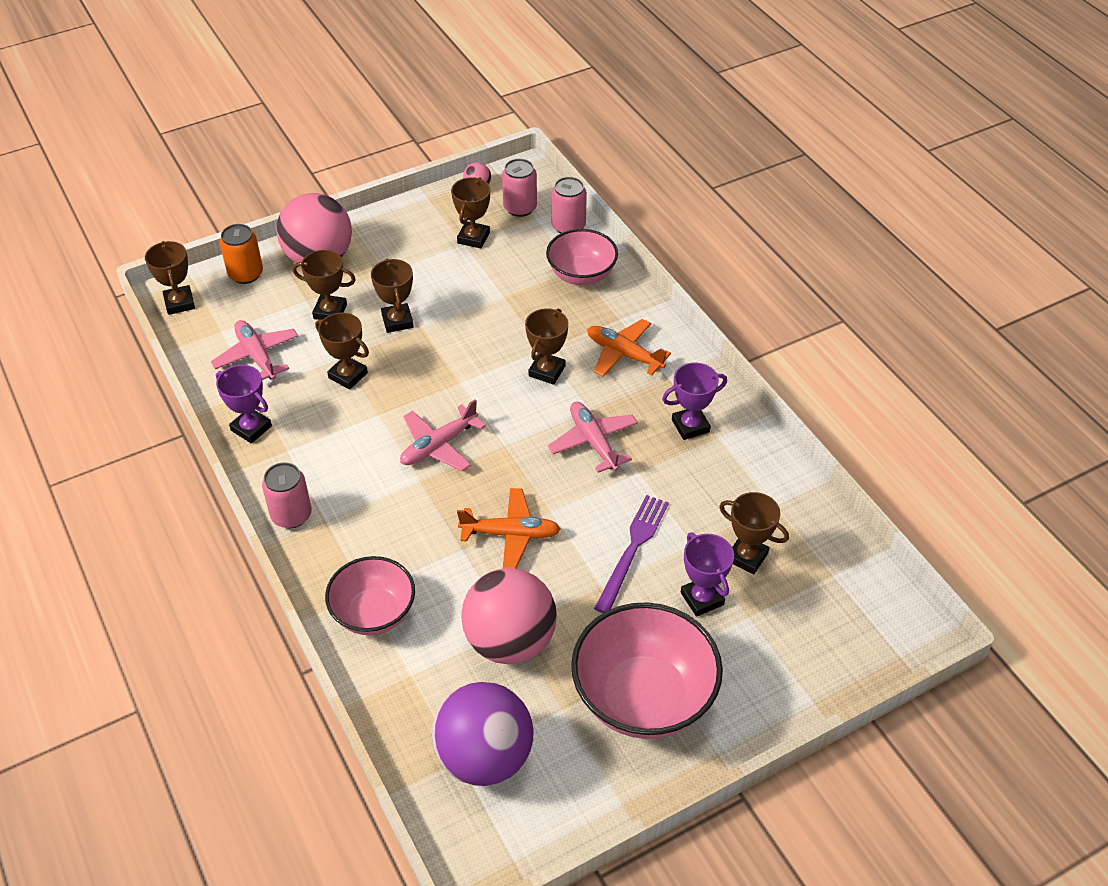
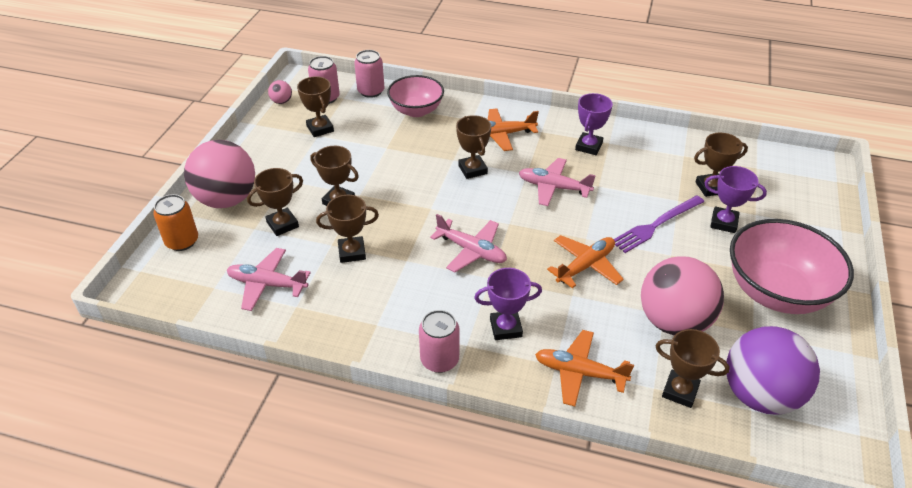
camera: 45 degrees left, 5 degrees down
(179, 303) = (152, 292): brown trophy -> brown trophy (680, 391)
(251, 428) = (330, 330): purple trophy -> purple trophy (505, 328)
(374, 613) = (579, 373): pink bowl -> orange plane
(438, 446) = (471, 250): pink plane -> pink plane turned 60 degrees counterclockwise
(632, 549) = (656, 225): purple fork -> purple fork turned 105 degrees counterclockwise

